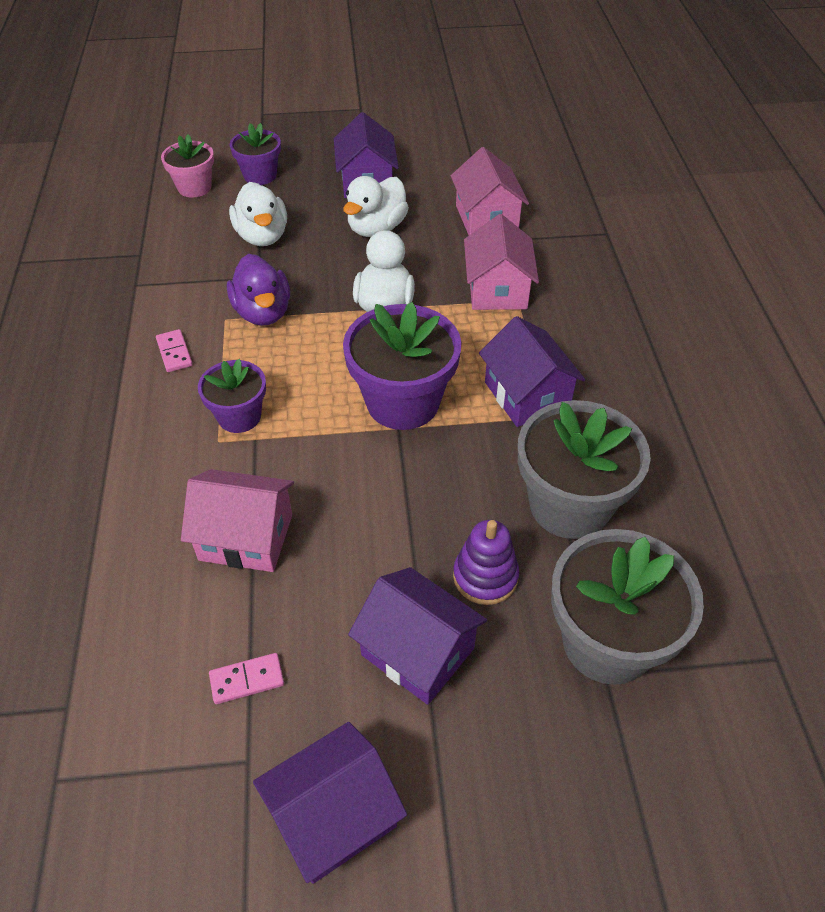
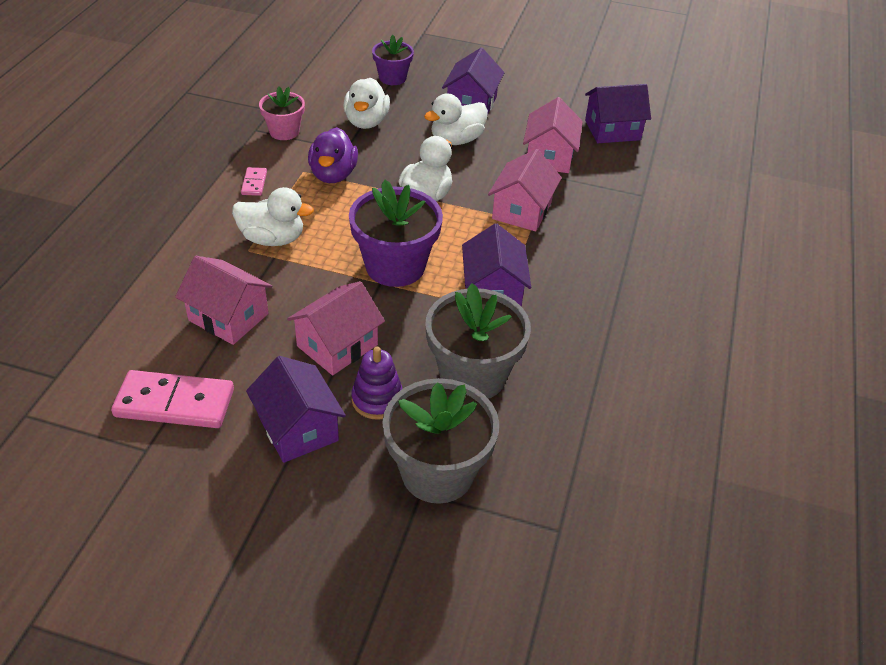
camera: 20 degrees right, 5 degrees down
(194, 187) = (338, 74): pink flower pot -> pink flower pot (284, 131)
(239, 416) = (272, 239): purple flower pot -> white duck
(247, 680) = (174, 403): pink domino -> pink domino, size x2.09
(333, 816) = (179, 502): purple house -> purple house (612, 130)
(398, 525) = (337, 345): none -> pink house

